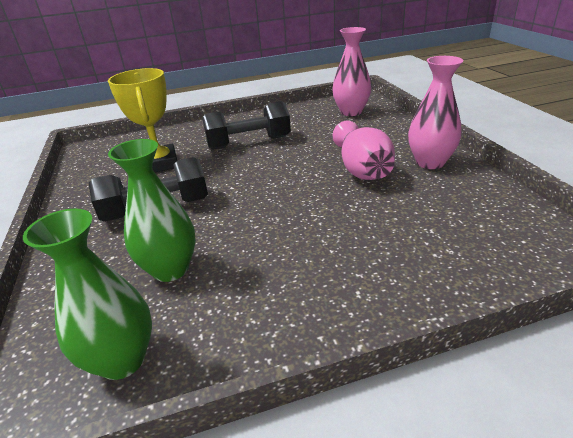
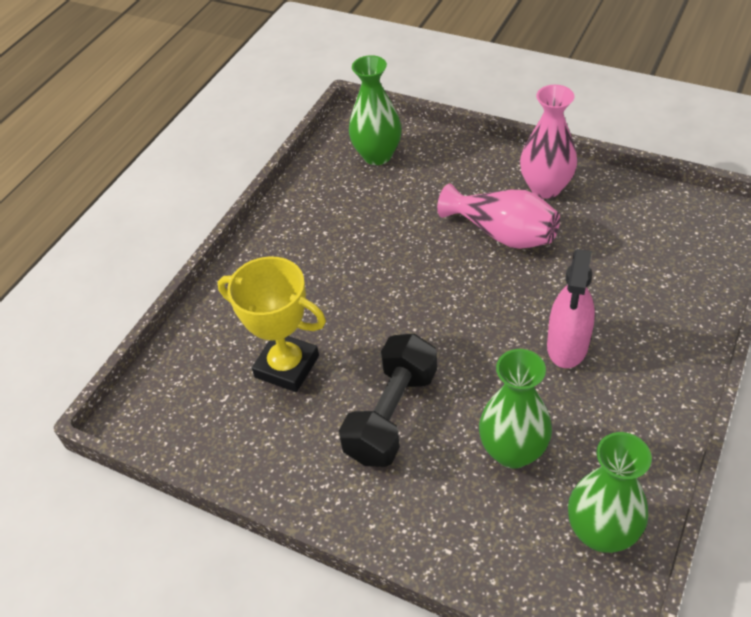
camera: 45 degrees left, 15 degrees up
(249, 143) = (337, 271): black dumbbell -> none
(302, 241) = (567, 345): none -> pink spray bottle
(351, 112) = (377, 155): pink vase -> green vase

